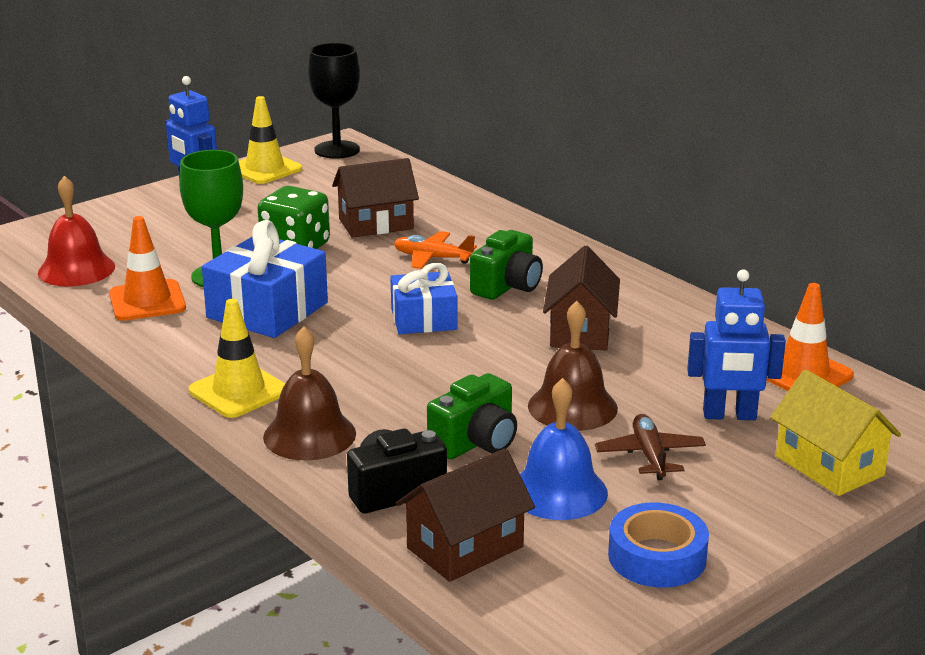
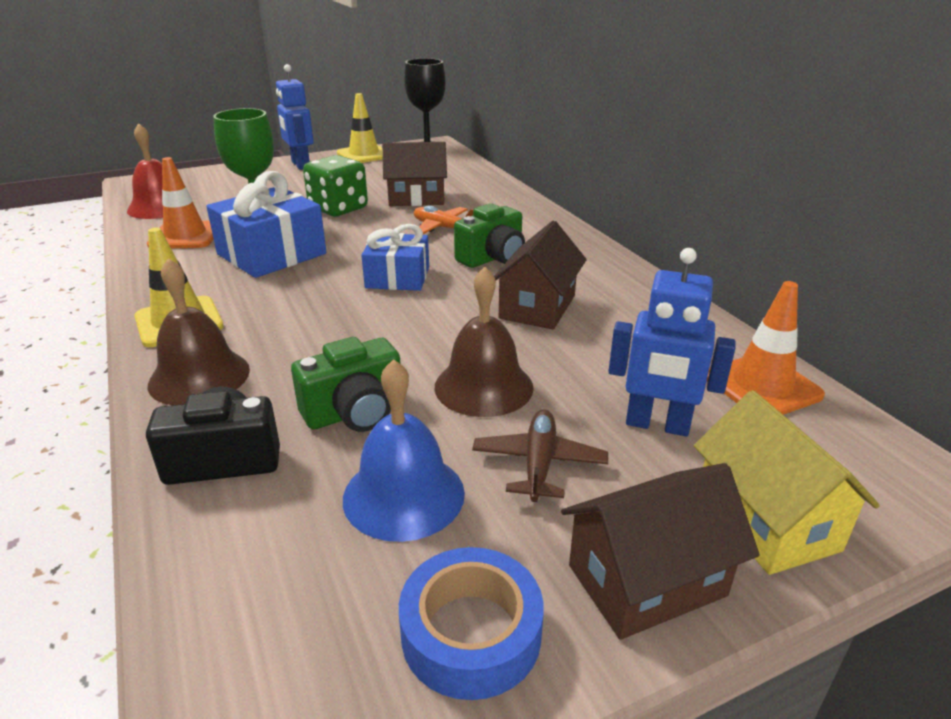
camera: 15 degrees right, 5 degrees up
(465, 547) = (238, 559): brown house -> brown house (646, 580)

